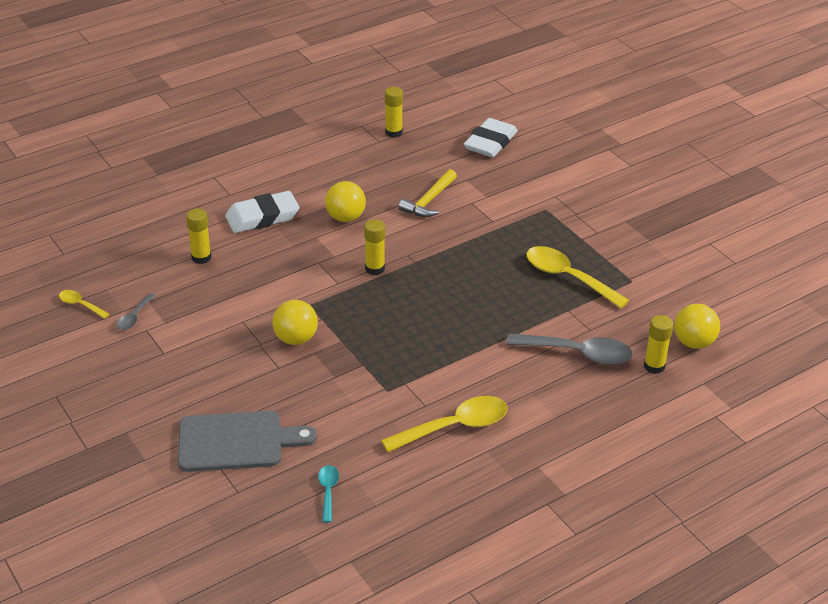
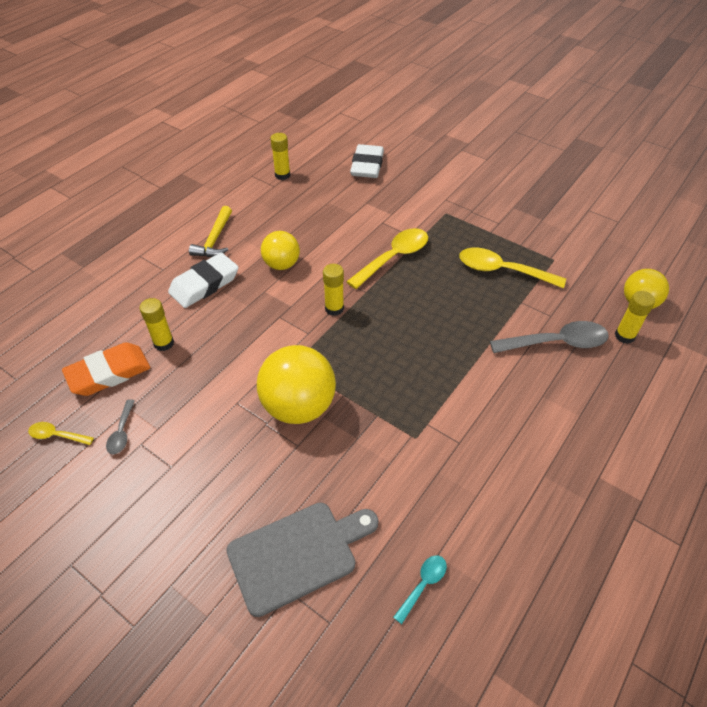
camera: 20 degrees left, 10 degrees up
(143, 269) = (109, 373): none -> orange eraser
(296, 339) = (298, 406): yellow ball -> yellow ball, size x1.64
(328, 491) = (423, 584): turquoise spoon -> turquoise spoon turned 60 degrees clockwise
(429, 201) = (346, 230): yellow hammer -> yellow hammer (215, 239)
(454, 427) = (499, 458): yellow spoon -> yellow spoon (394, 257)

